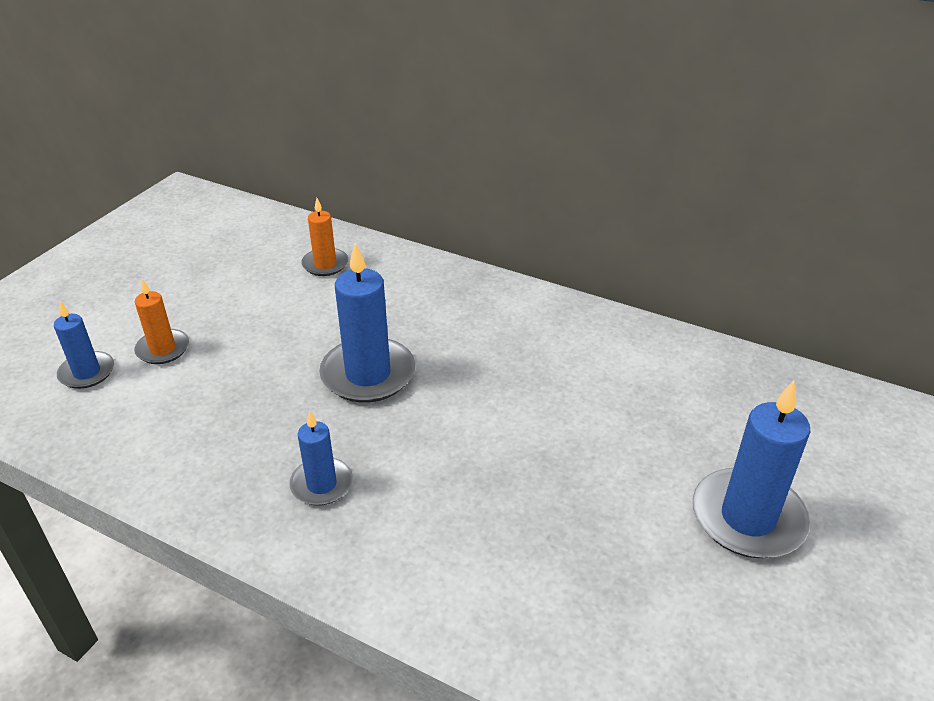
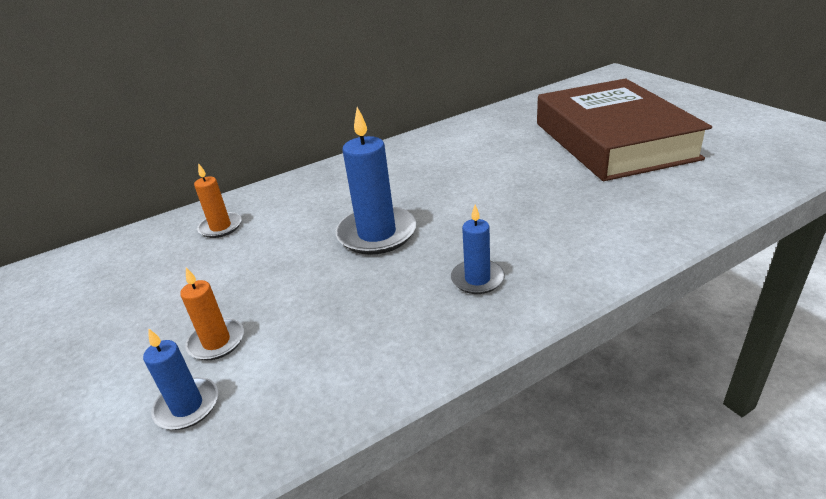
camera: 55 degrees left, 5 degrees down
(748, 518) = (613, 140): blue candle -> brown book

